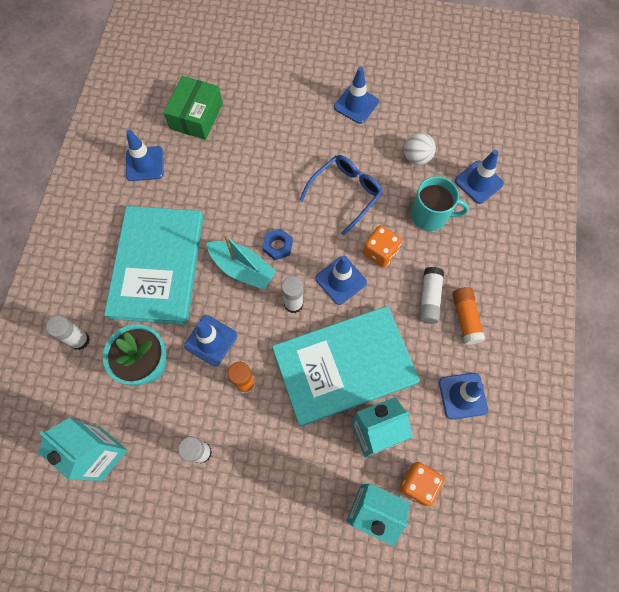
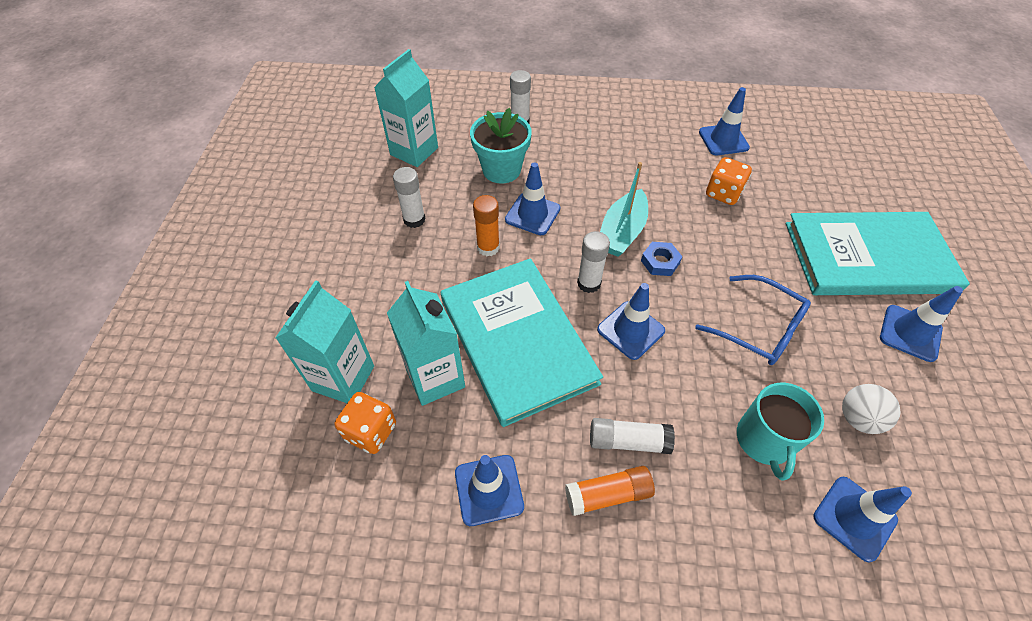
camera: 85 degrees right, 15 degrees down
(157, 266) = (607, 164): turquoise book -> turquoise book (868, 257)
(196, 116) = (803, 172): green box -> none
(380, 252) = (683, 374): orange dice -> orange dice (723, 193)

